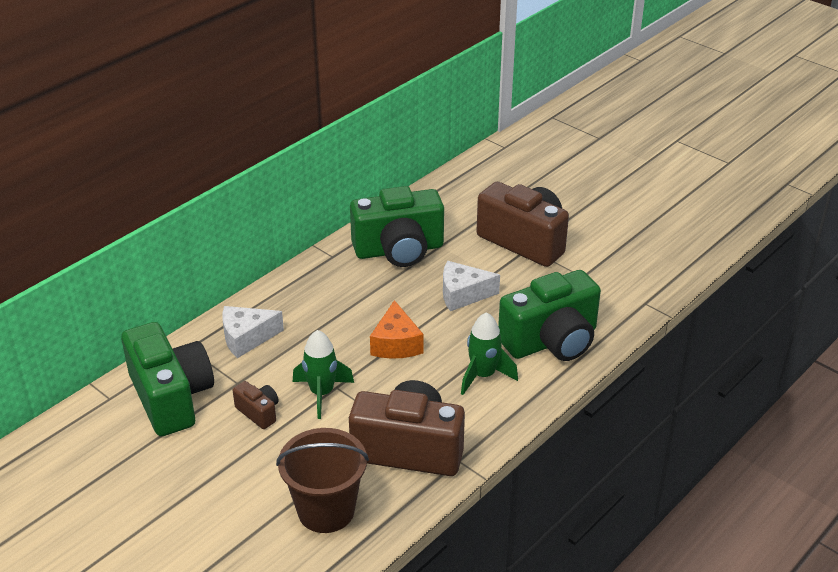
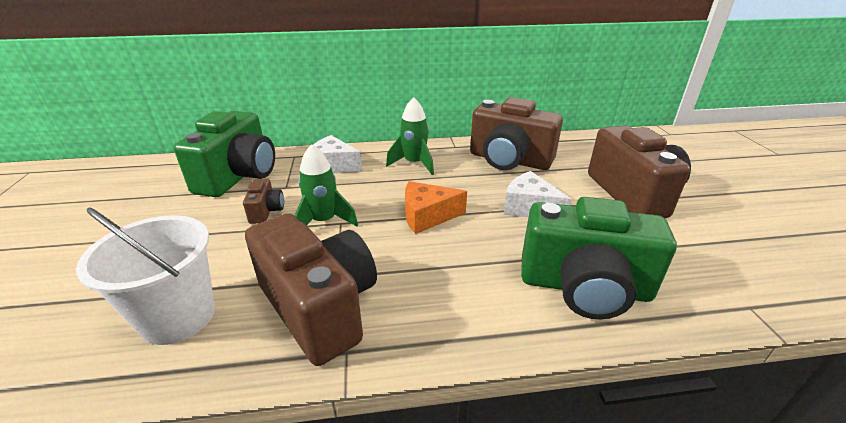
camera: 40 degrees right, 5 degrees down
(326, 510) = (178, 317): brown bucket -> white bucket
(396, 344) = (427, 216): orange cheese -> orange cheese turned 45 degrees clockwise
(399, 250) = (509, 160): green camera -> brown camera
(483, 375) = (473, 281): green rocket -> green rocket (414, 164)

